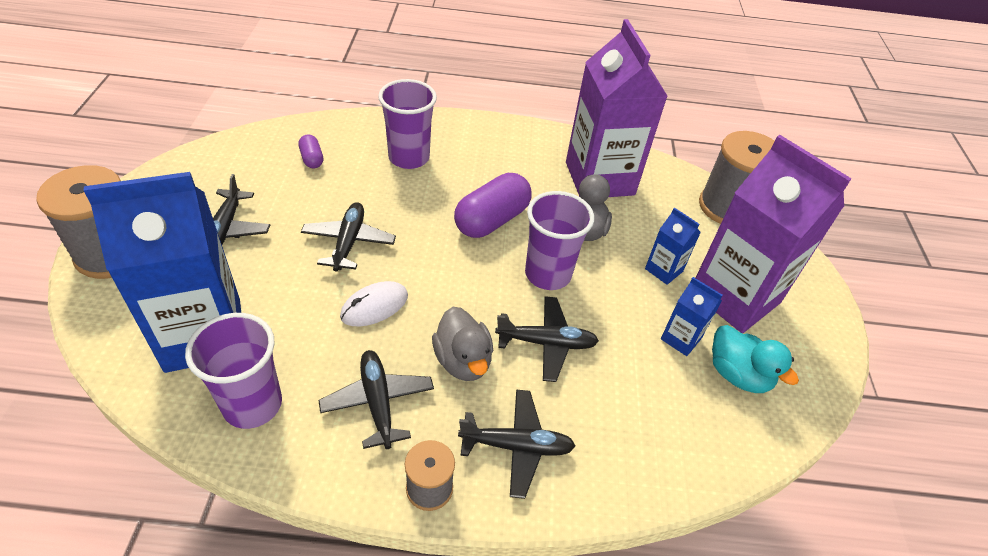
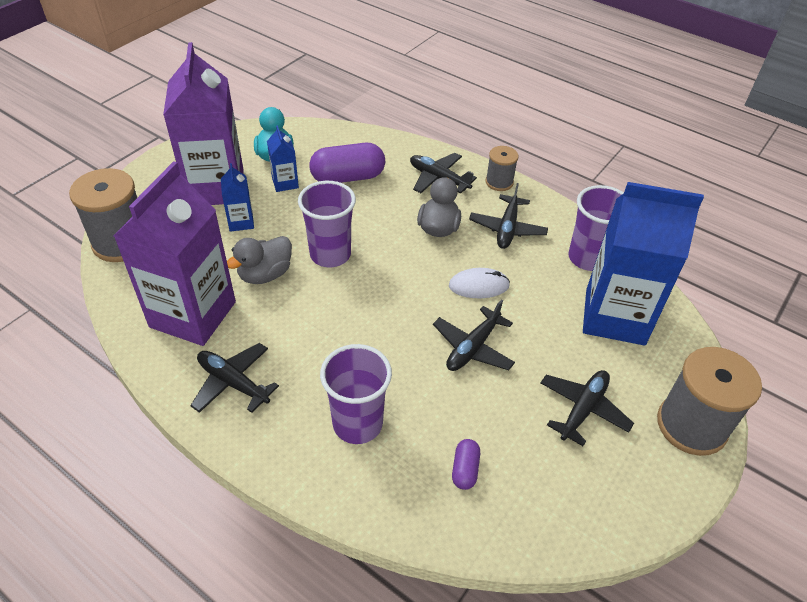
camera: 145 degrees left, 0 degrees up
(492, 220) = (333, 316): purple capsule -> purple capsule (348, 177)
(546, 343) = (375, 215): black plane -> black plane (233, 383)

